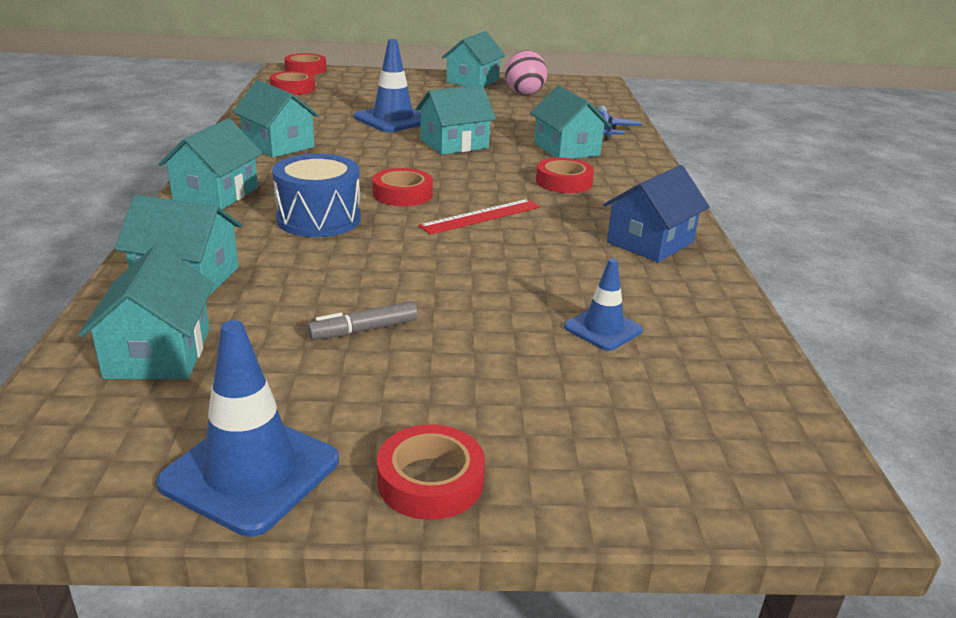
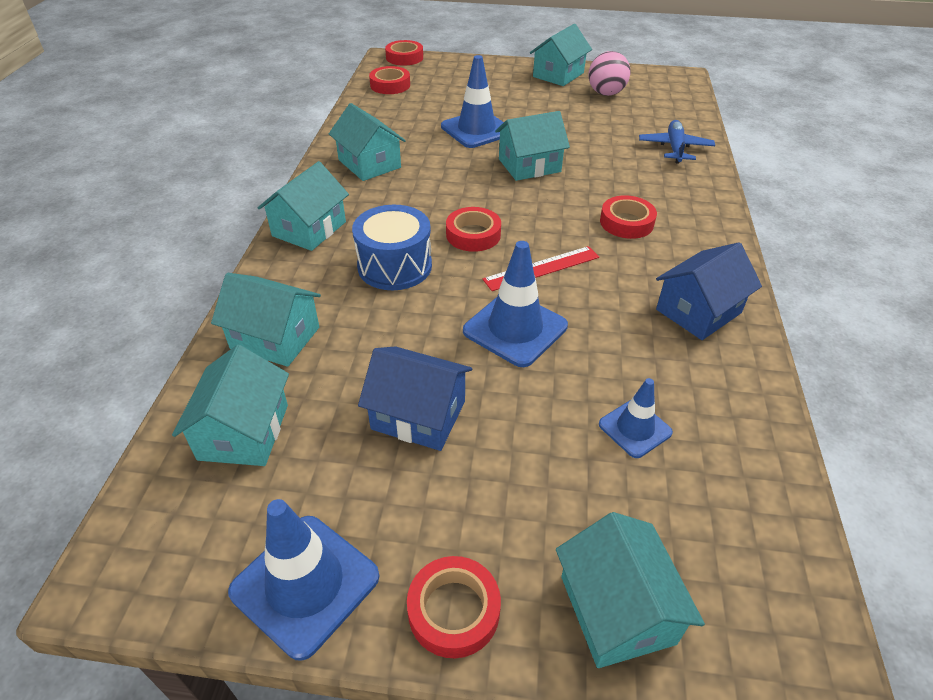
camera: 10 degrees right, 15 degrees up
(364, 330) = (418, 415): grey marker -> blue house
(460, 261) = (515, 328): none -> blue traffic cone
(566, 149) = (636, 175): turquoise house -> turquoise house (617, 609)

